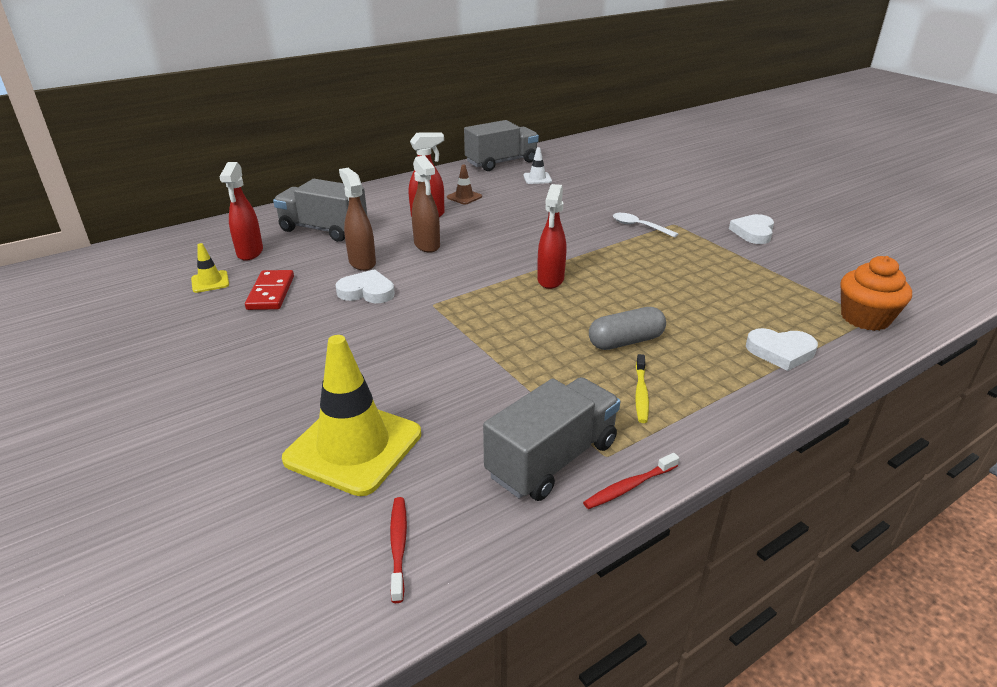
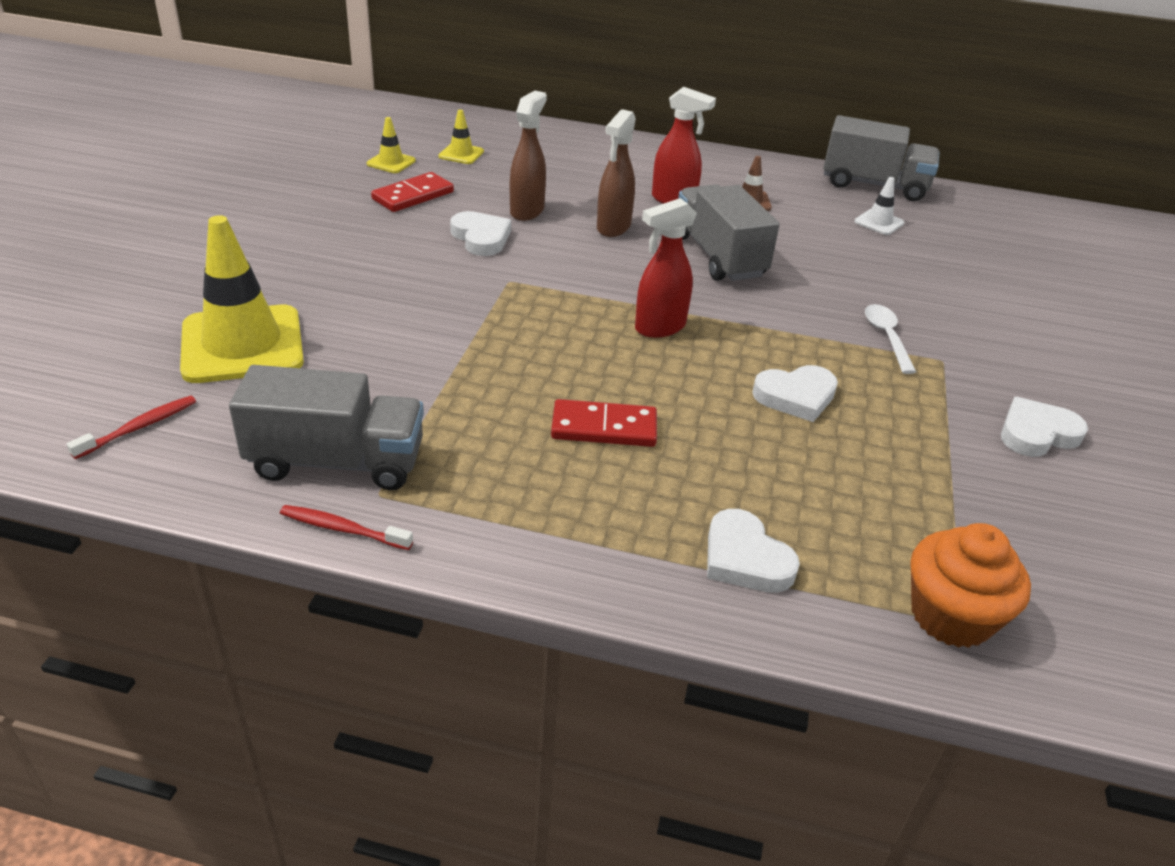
camera: 45 degrees right, 5 degrees up
(250, 253) = (461, 154): red spray bottle -> yellow traffic cone
(323, 230) = (555, 165): grey truck -> grey truck (718, 256)
(625, 341) = (604, 427): grey capsule -> red domino
(641, 393) = (514, 477): yellow toothbrush -> none
(661, 273) = (796, 396): none -> white heart

